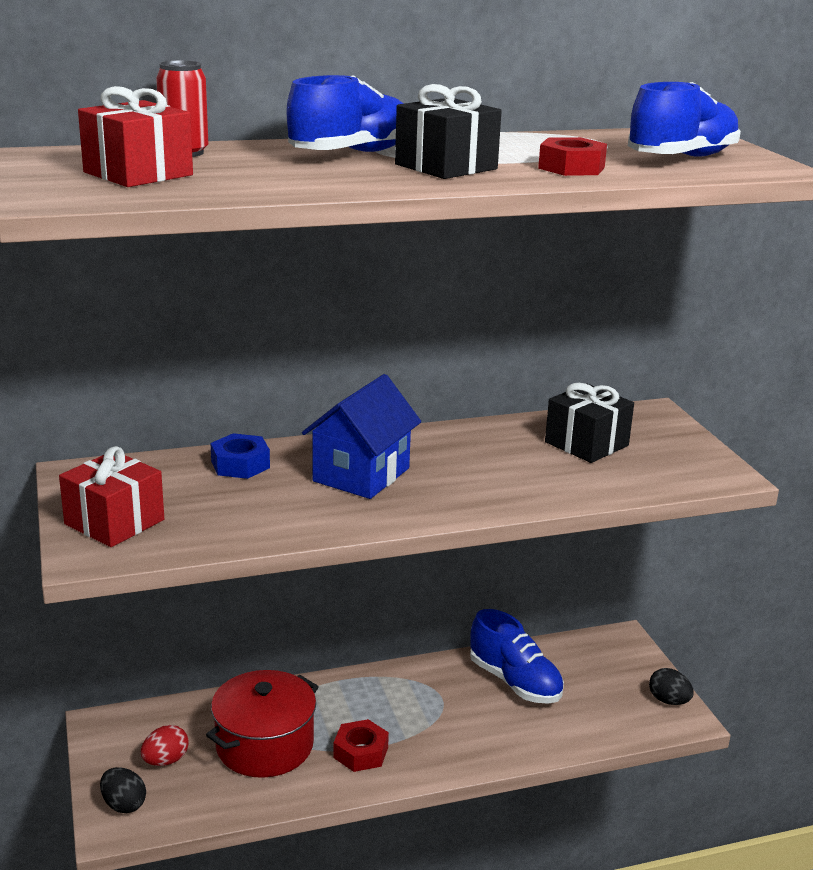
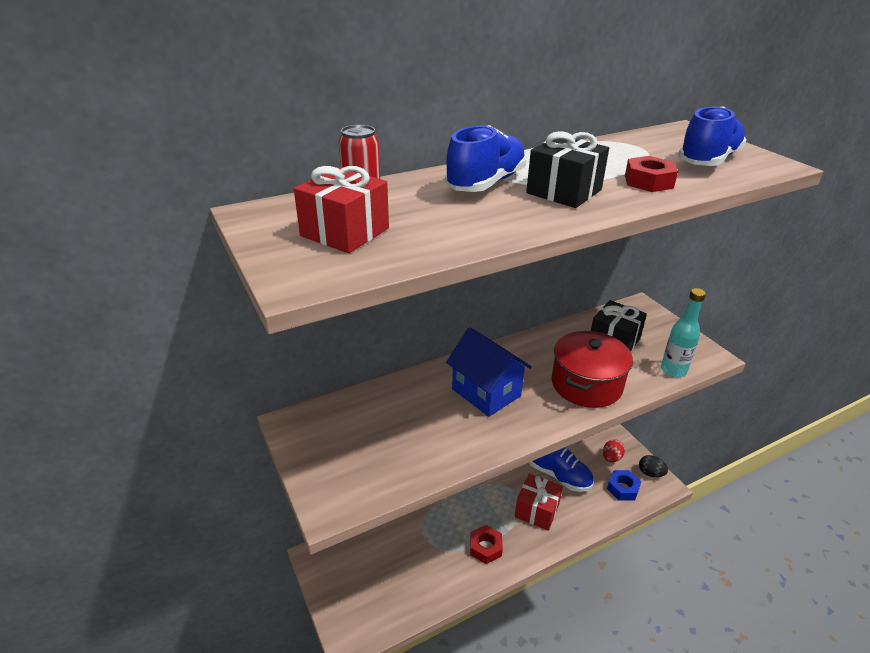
camera: 10 degrees left, 10 degrees up
(114, 522) = (337, 468): red gift -> red gift (537, 510)
(123, 804) = (350, 620): black egg -> none
(165, 760) = (365, 578): red egg -> red egg (611, 458)
(240, 464) = (402, 396): blue nut -> blue nut (623, 488)
(264, 745) = (424, 553): red pot -> red pot (586, 384)
(361, 475) = (486, 392): blue house -> blue house turned 60 degrees counterclockwise
(657, 483) = (673, 370): none -> turquoise bottle

